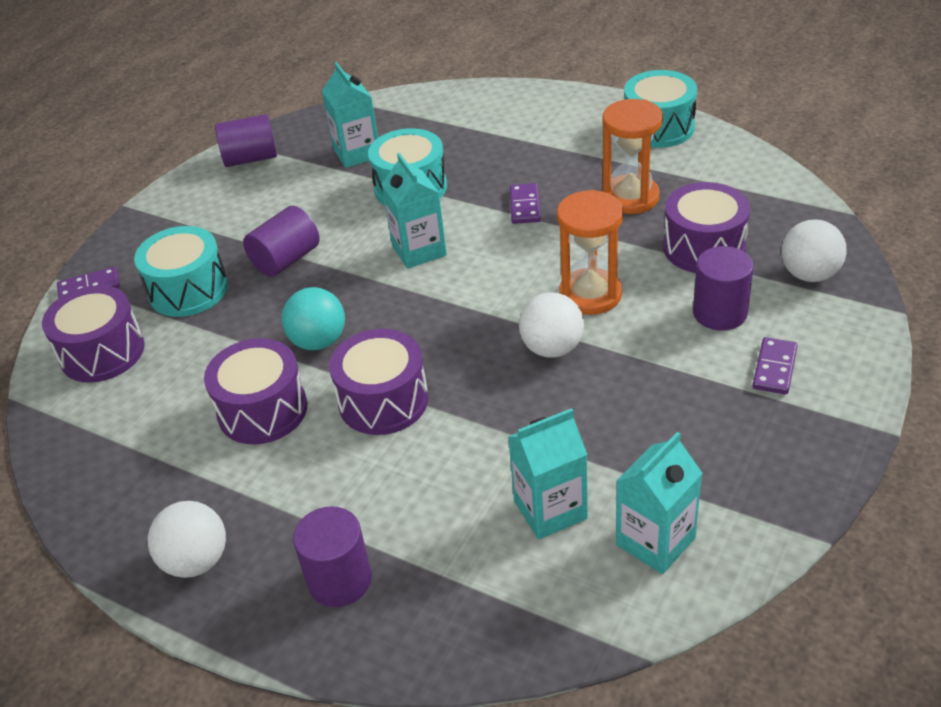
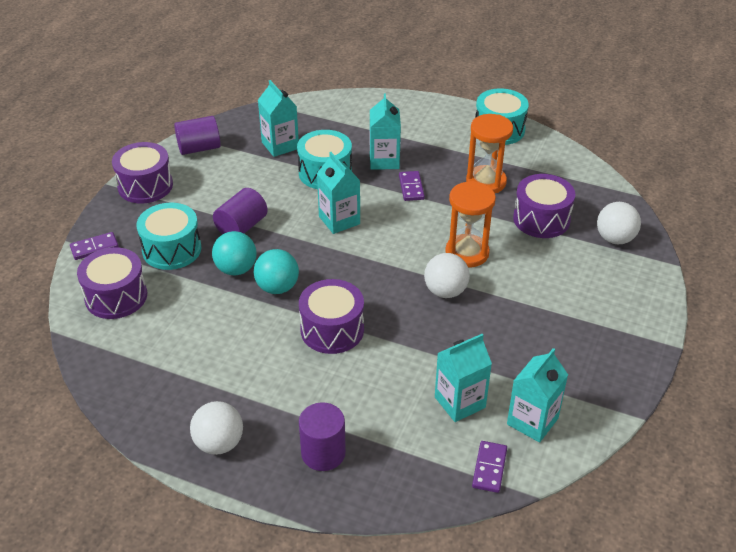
camera: 10 degrees left, 0 degrees up
(262, 410) = (246, 337): purple drum -> purple drum (145, 186)
(268, 316) = (236, 269): none -> turquoise ball
(493, 171) = (384, 160): none -> turquoise carton
(720, 313) = (557, 266): purple cylinder -> none
(774, 368) = (598, 304): purple domino -> purple domino (489, 468)

